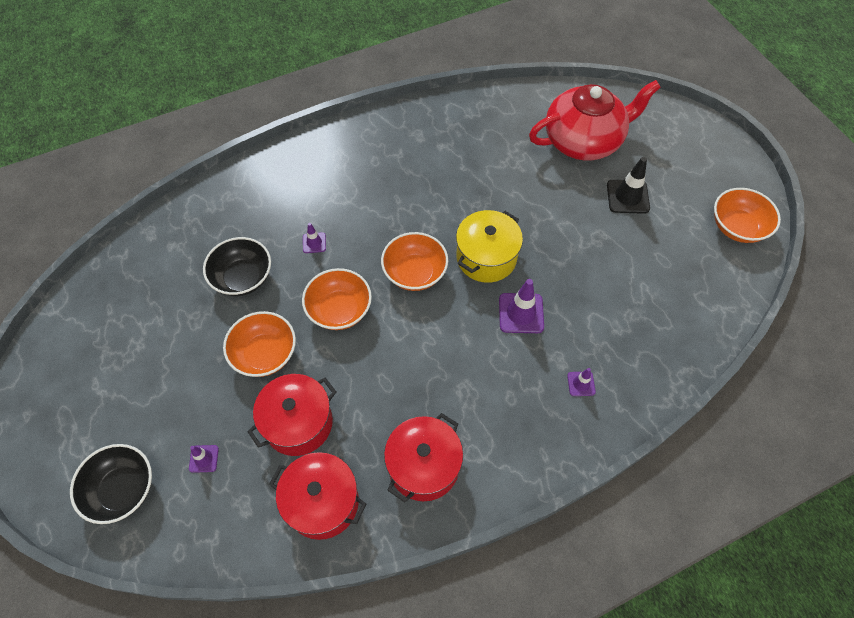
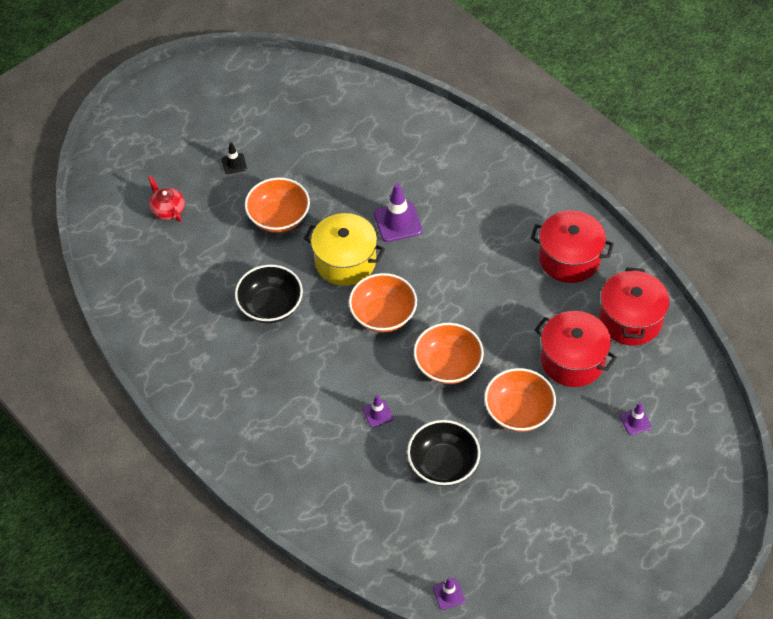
camera: 105 degrees left, 5 degrees down
(122, 489) = (690, 474): black bowl -> black bowl (270, 306)
(581, 384) = (451, 168): purple traffic cone -> purple traffic cone (448, 594)
(583, 141) = (168, 210): red teapot -> red teapot, size x0.40
(627, 197) = (234, 164): black traffic cone -> black traffic cone, size x0.55
(737, 227) = (246, 81): orange bowl -> orange bowl (279, 217)

